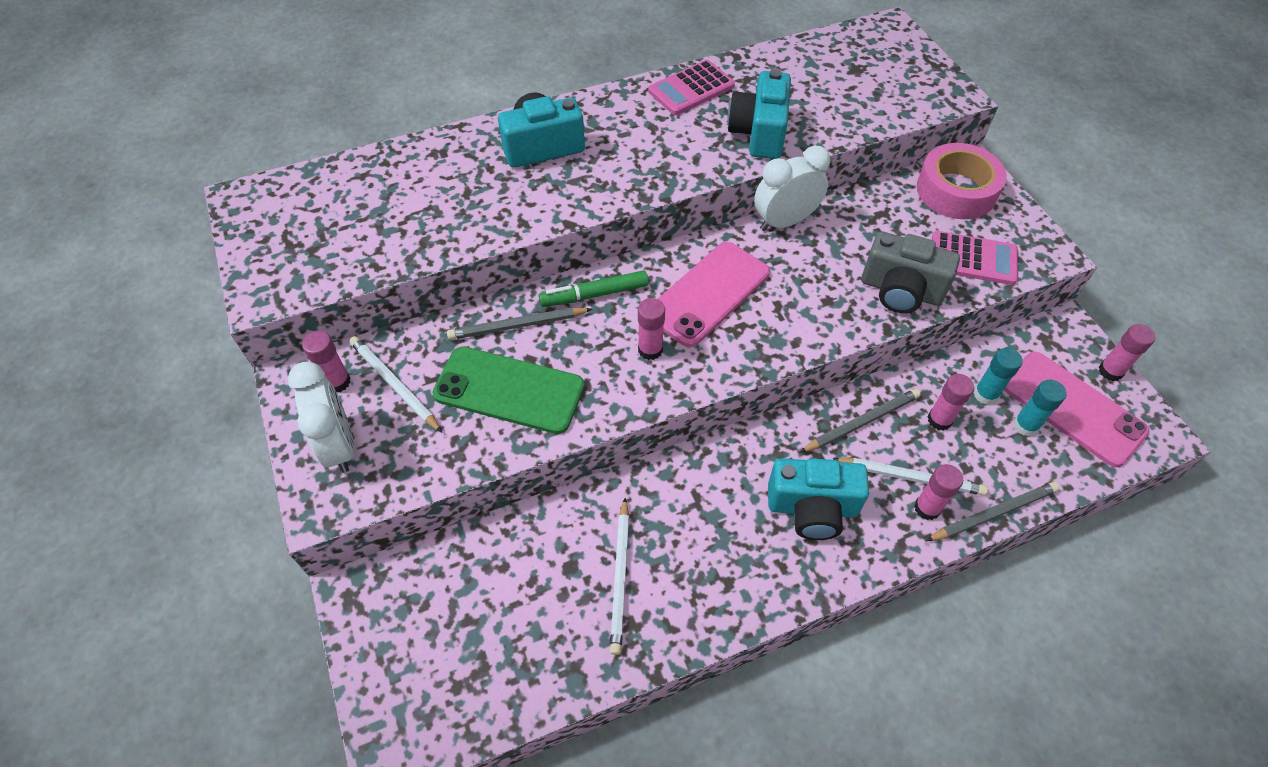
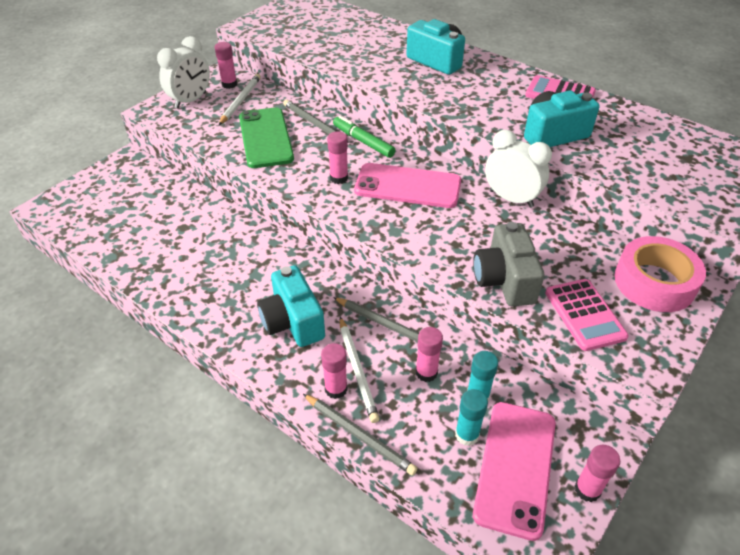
camera: 60 degrees right, 10 degrees down
(620, 577) = (187, 249): white pencil -> none

